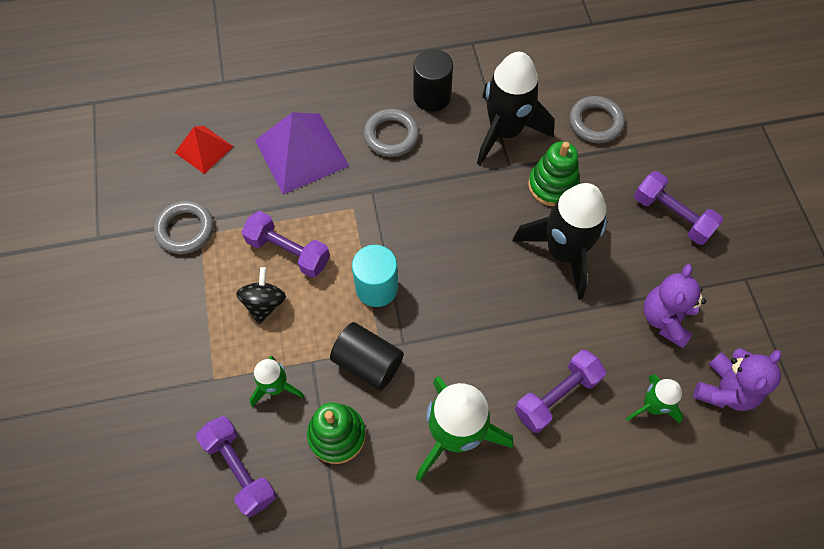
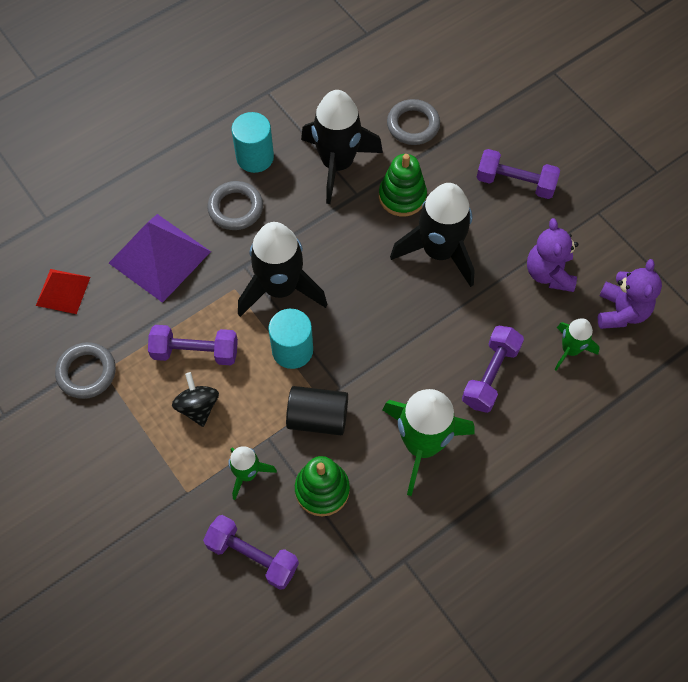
camera: 25 degrees left, 0 degrees up
(395, 225) = (280, 288): none -> black rocket
(432, 97) = (255, 157): black cylinder -> turquoise cylinder

